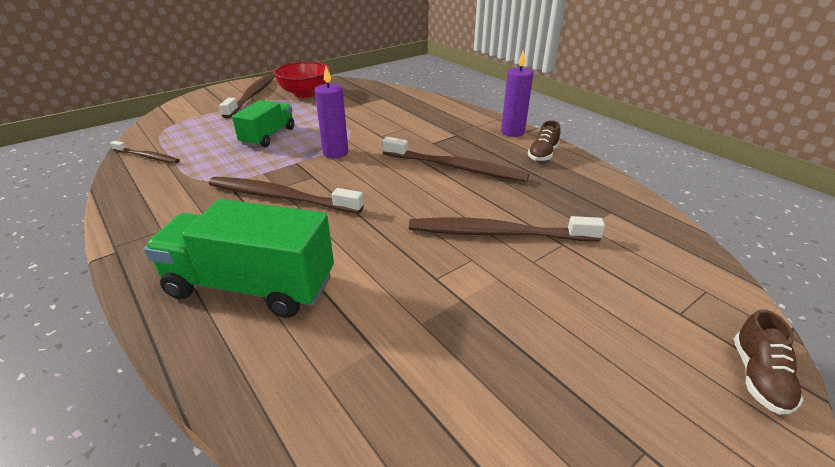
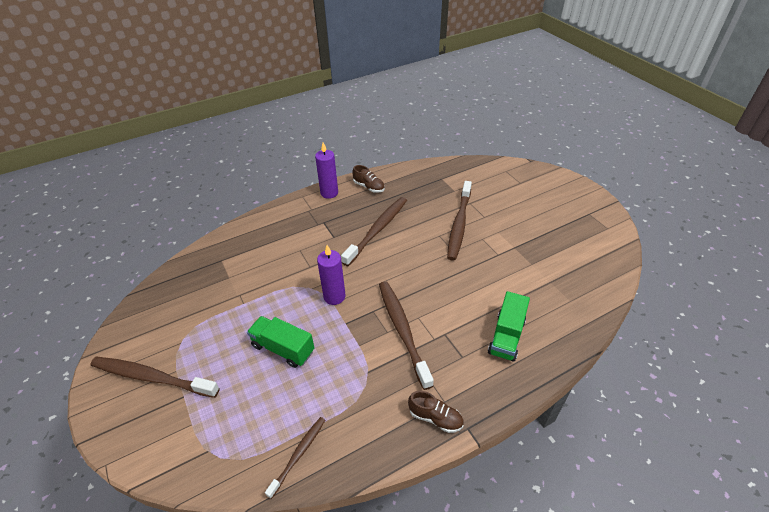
camera: 80 degrees left, 10 degrees up
(251, 286) = (506, 336): green truck -> green truck, size x0.64
(280, 197) = (402, 330): brown toothbrush -> brown toothbrush turned 135 degrees clockwise
(305, 94) = (174, 324): red bowl -> none
(758, 377) = (553, 176): brown shoe -> brown shoe (435, 418)

